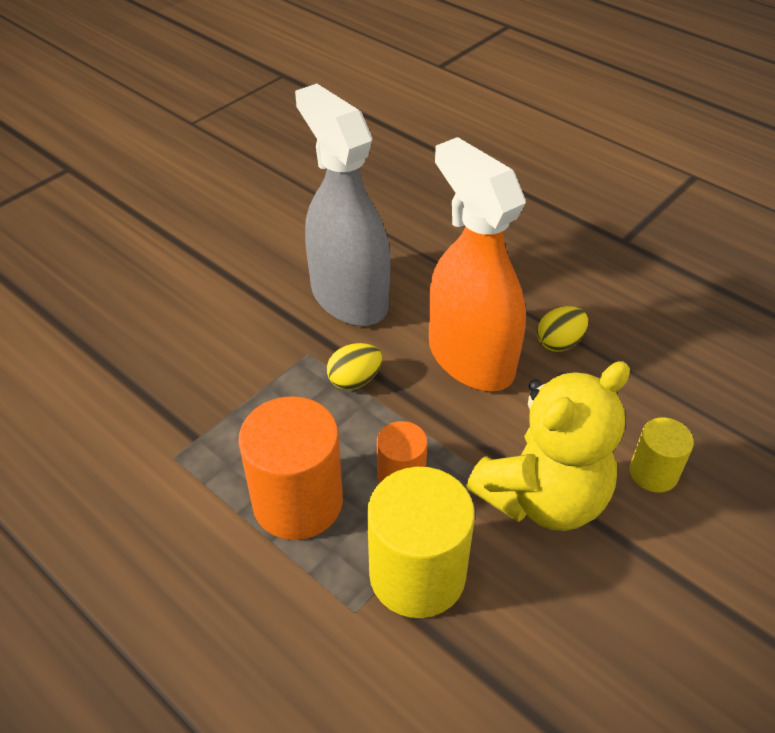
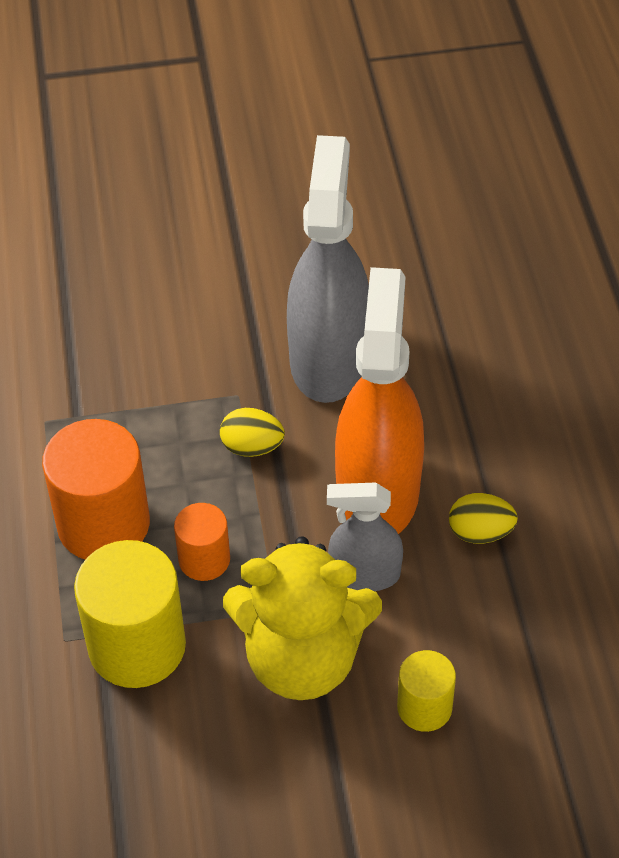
camera: 40 degrees right, 5 degrees up
(519, 414) = (364, 574): none -> grey spray bottle

